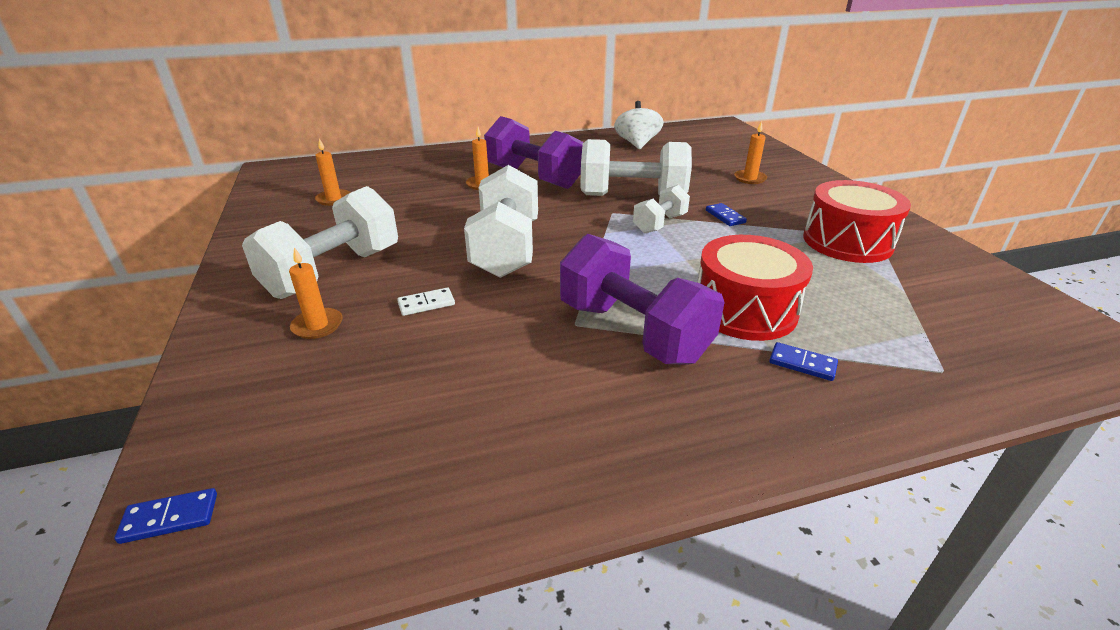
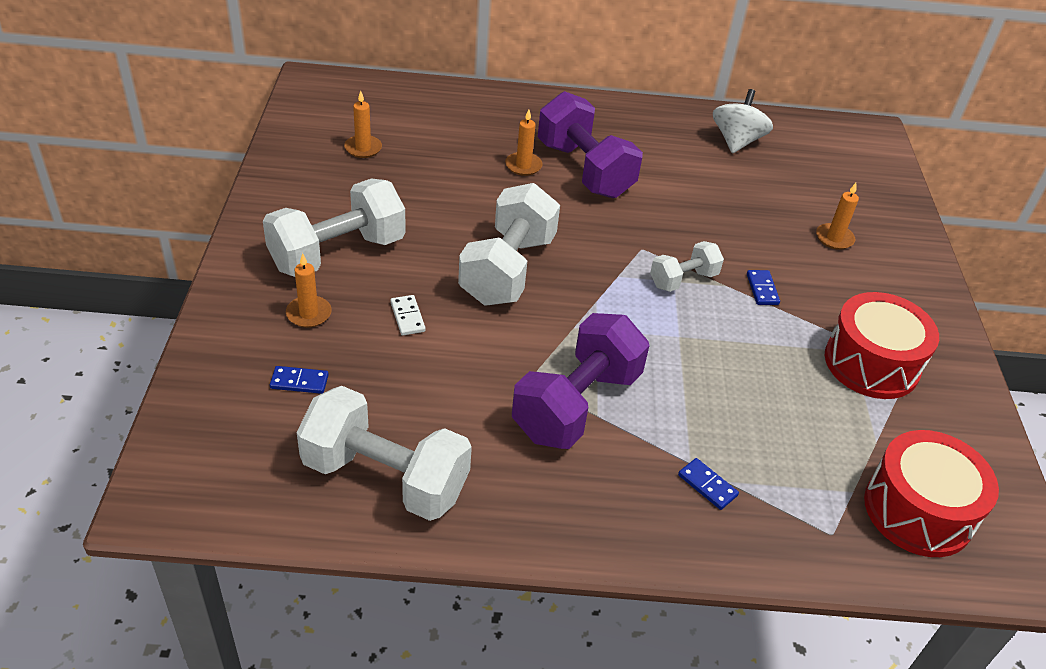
camera: 15 degrees right, 10 degrees up
(170, 518) = (175, 455): blue domino -> blue domino (299, 382)
(426, 304) = (407, 317): white domino -> white domino turned 75 degrees clockwise
(632, 196) = (678, 230): white dumbbell -> white dumbbell (385, 477)
(633, 331) = (576, 405): purple dumbbell -> purple dumbbell turned 60 degrees clockwise
(744, 309) = (696, 413): red drum -> red drum (918, 510)

